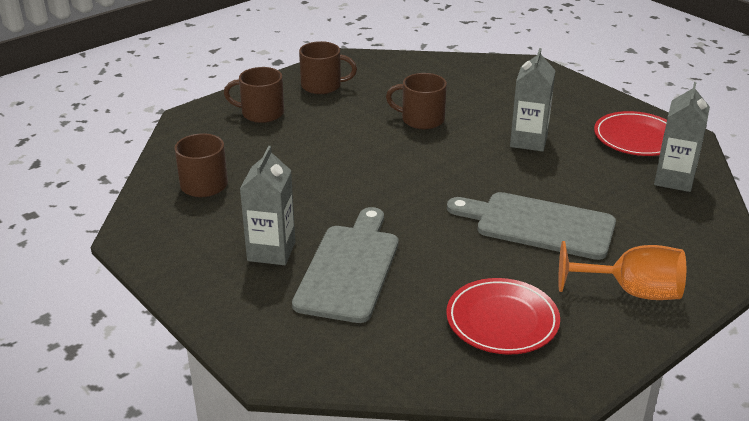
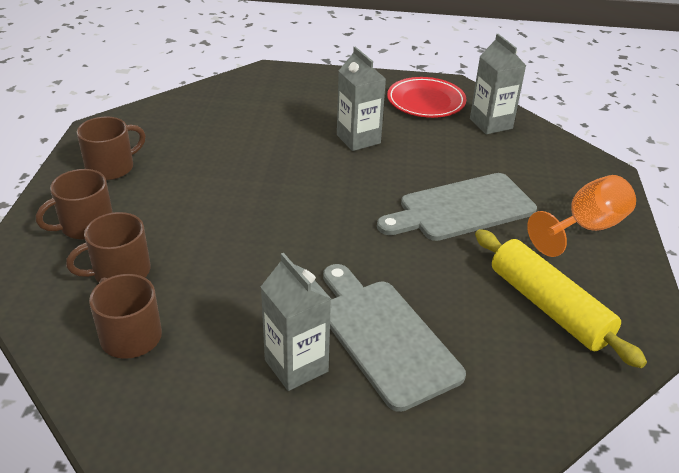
camera: 45 degrees left, 5 degrees up
(421, 119) = (249, 159): brown mug -> brown mug (120, 272)
(502, 320) = (549, 307): red plate -> yellow rolling pin

